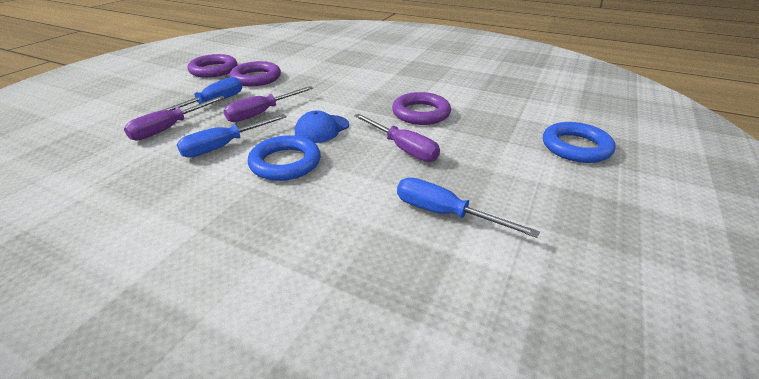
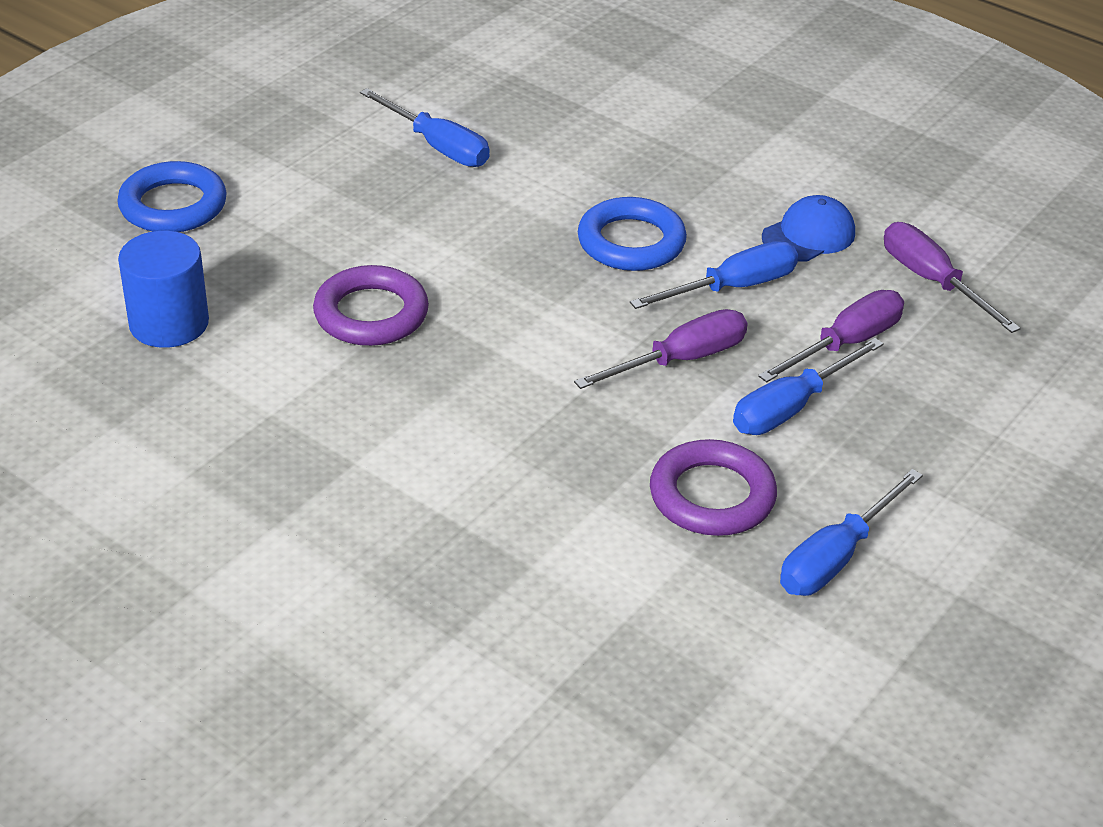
camera: 170 degrees left, 5 degrees up
(214, 70) = (836, 557): purple ring -> blue screwdriver
(322, 129) = (567, 301): blue cap -> blue cap (808, 235)
(403, 148) = (444, 241): purple screwdriver -> purple screwdriver (932, 281)
(509, 100) = (169, 323): none -> blue cylinder

